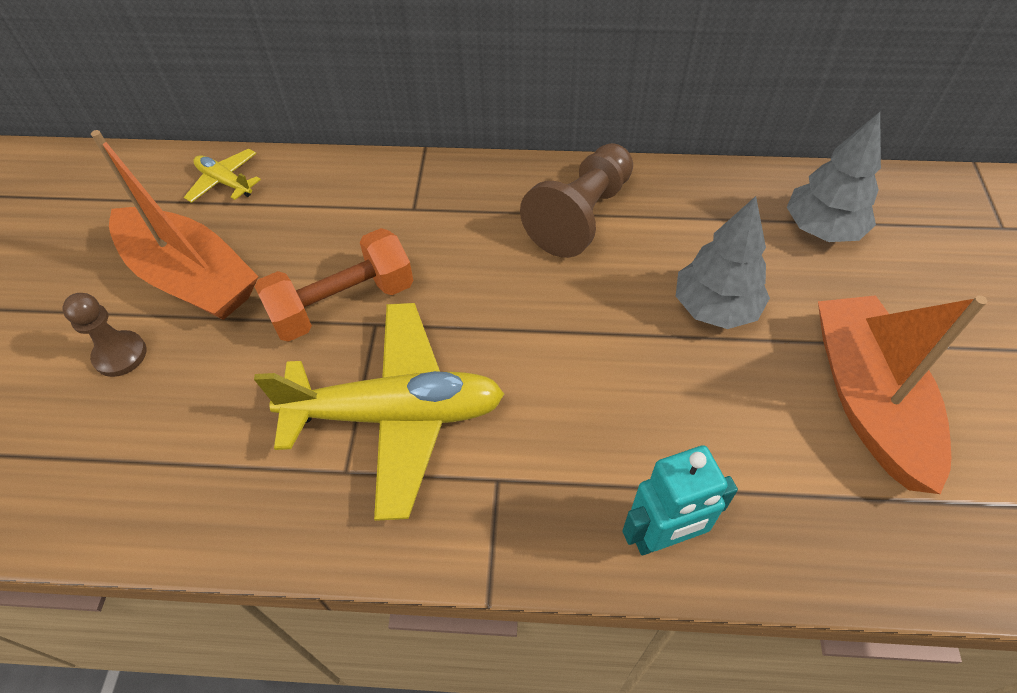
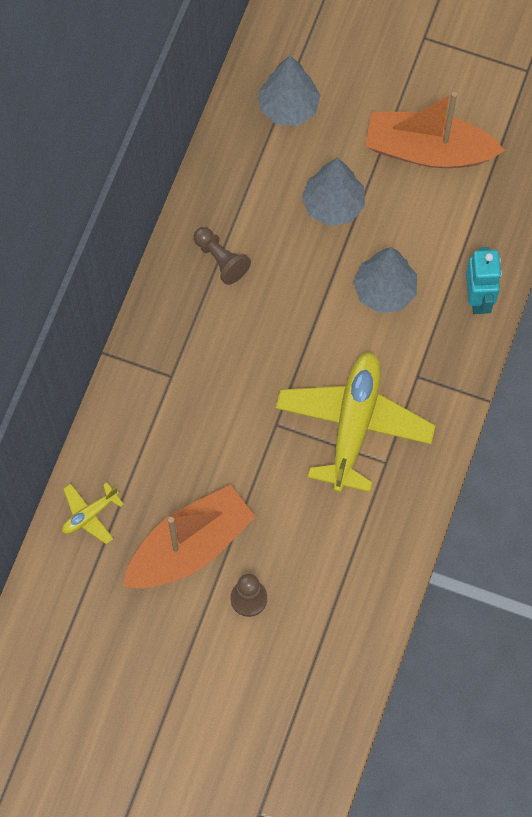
camera: 75 degrees left, 15 degrees up
(342, 304) = (251, 443): orange dumbbell -> none
(581, 216) = (221, 260): brown pawn -> brown pawn, size x0.60
(617, 401) = (384, 291): none -> grey tree

